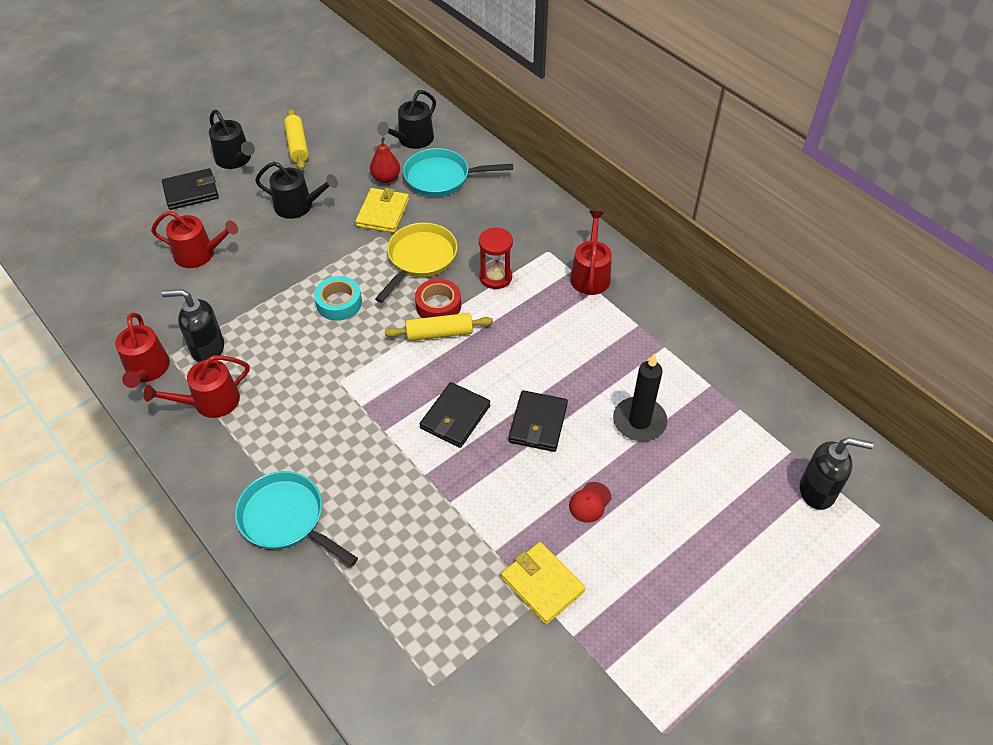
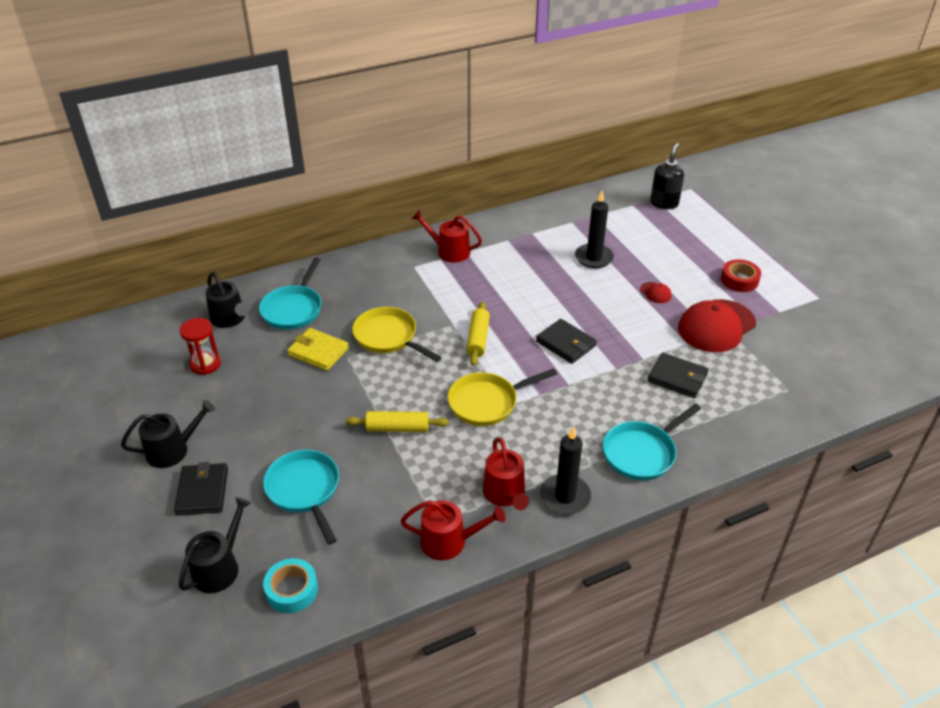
camera: 75 degrees left, 10 degrees down
(199, 254) = (304, 490): red watering can -> turquoise pan
(207, 349) = (439, 492): black soap dispenser -> none
(212, 454) = (565, 497): none -> black candle
(297, 145) = (183, 399): yellow rolling pin -> yellow rolling pin (397, 428)
(298, 206) = (275, 408): black watering can -> black watering can (219, 567)
(338, 362) = (487, 402): none -> yellow pan
(339, 303) = (418, 394): turquoise tape -> turquoise tape (292, 590)
(386, 178) = (273, 343): red pear -> none
(438, 305) = (447, 335): red tape -> red tape (739, 280)
(495, 277) = (429, 298): red hourglass -> red hourglass (205, 364)
(538, 423) = (583, 303): black wallet -> black wallet (677, 378)
(542, 584) = (716, 326): yellow wallet -> red cap

